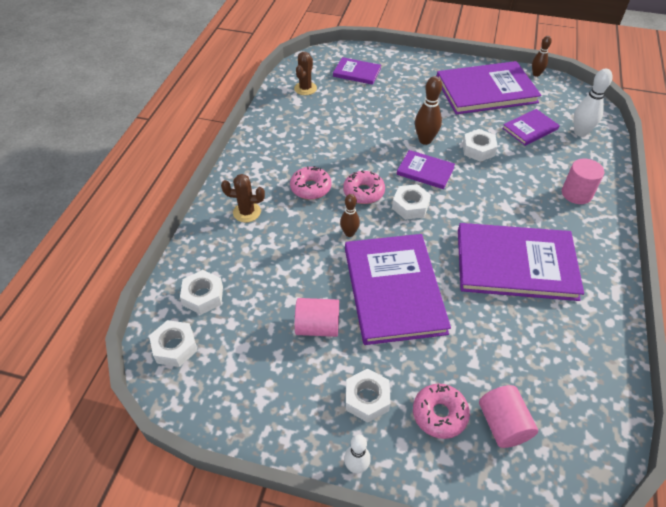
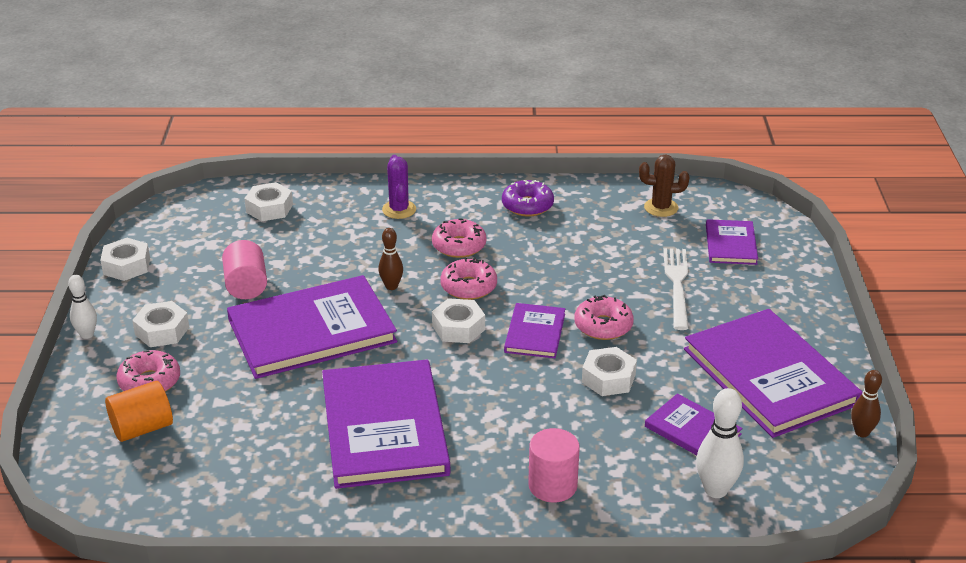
camera: 75 degrees right, 15 degrees down
(175, 347) = (204, 207): white nut -> white nut (126, 266)
(247, 212) = (399, 210): brown cactus -> purple cactus
(274, 144) = (527, 205): none -> purple donut
(391, 102) = (677, 285): none -> white fork
(425, 140) = (603, 326): brown bowling pin -> pink donut
(503, 424) = (142, 428): pink cylinder -> orange cylinder

